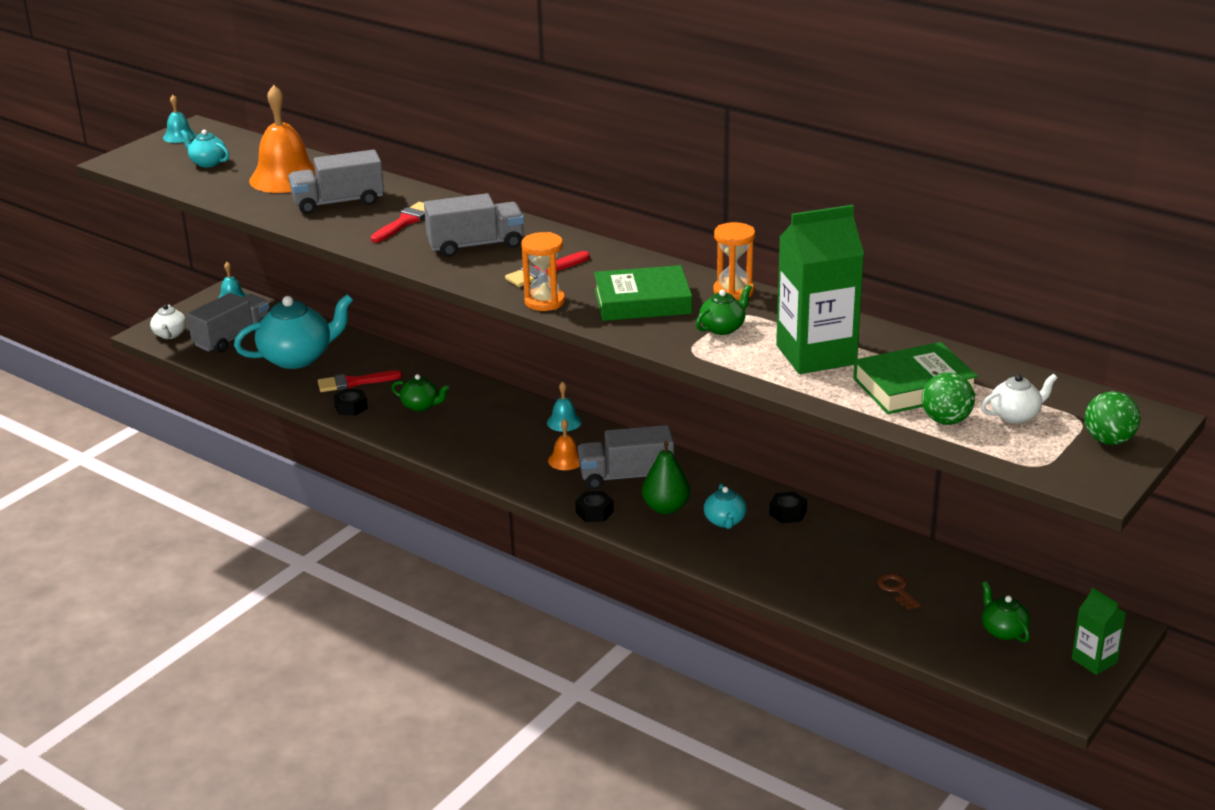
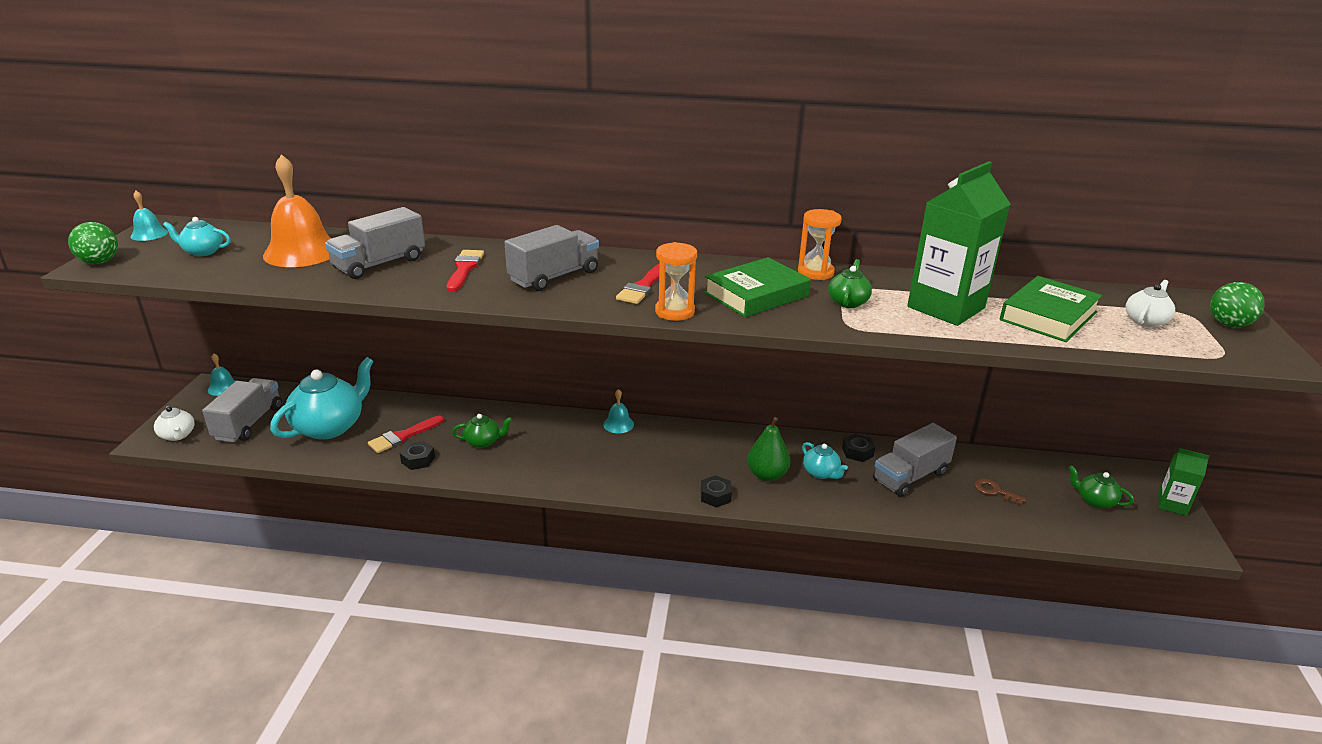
camera: 30 degrees left, 0 degrees up
(566, 460) = (650, 456): orange bell -> none
(626, 476) = (710, 457): grey truck -> grey truck (910, 476)
(946, 420) = (1110, 337): green ball -> green ball (100, 262)

